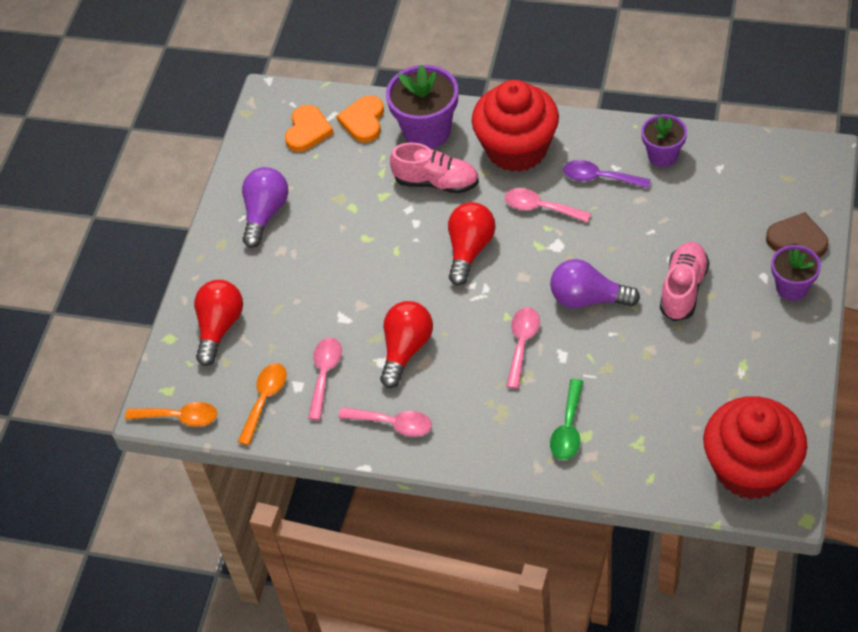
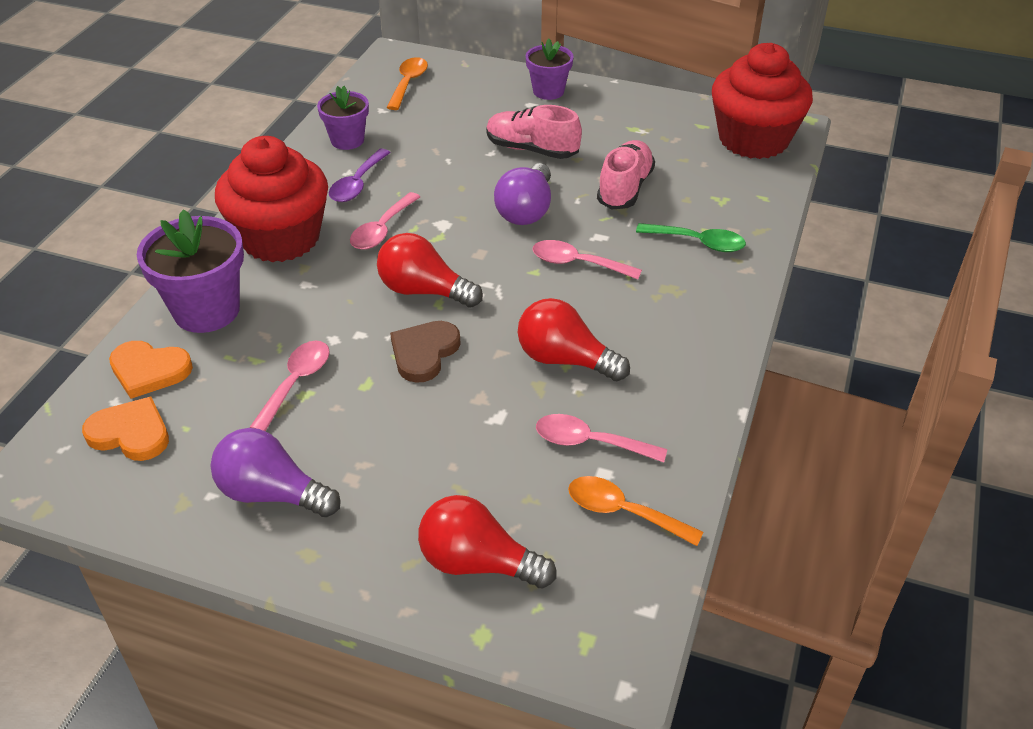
camera: 90 degrees left, 10 degrees down
(179, 417) = (641, 625): orange spoon -> orange spoon (408, 83)
(392, 424) = (678, 381): pink spoon -> pink spoon (296, 383)
(436, 182) = (300, 310): pink shoe -> pink shoe (624, 189)
(797, 239) = (491, 81): brown heart -> brown heart (424, 353)

